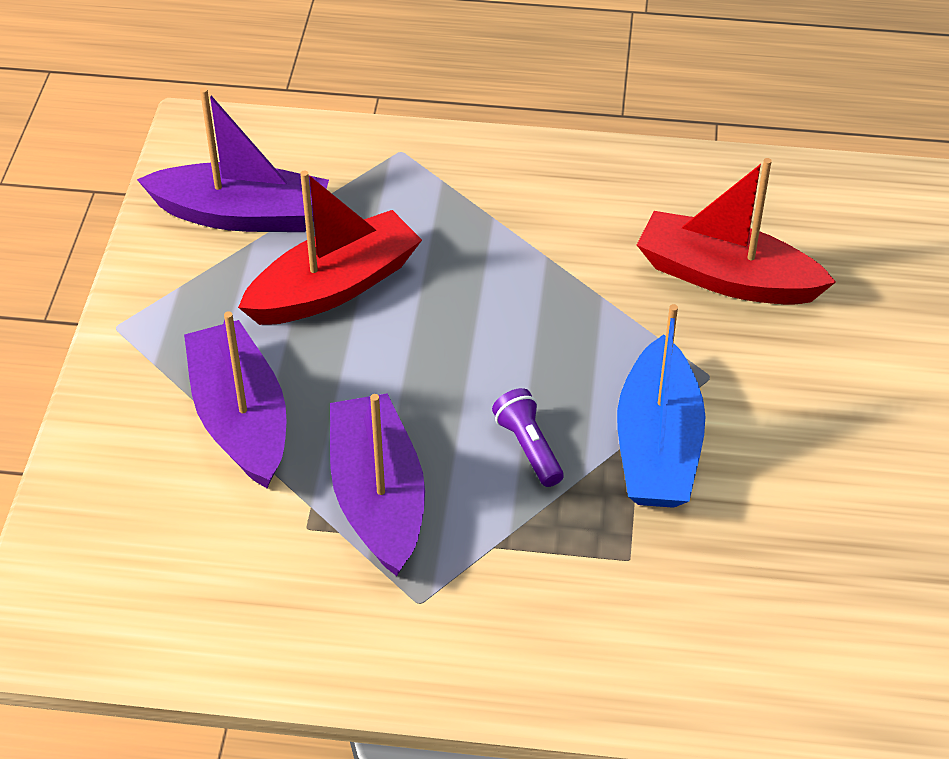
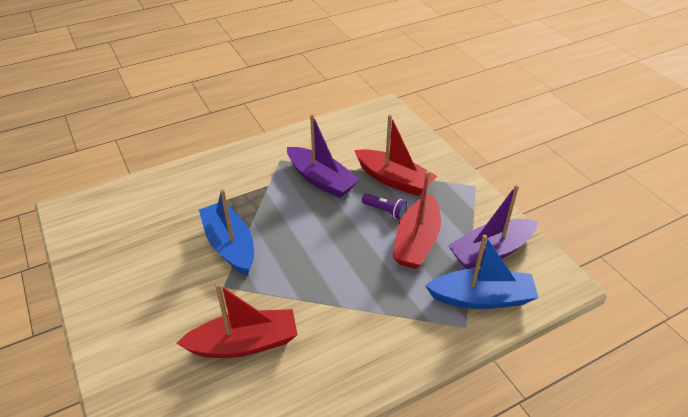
camera: 145 degrees right, 5 degrees down
(240, 419) = (394, 180): purple boat -> red boat
(337, 169) = (481, 298): none -> blue boat
(528, 448) = (281, 220): purple flashlight -> purple flashlight (385, 211)

